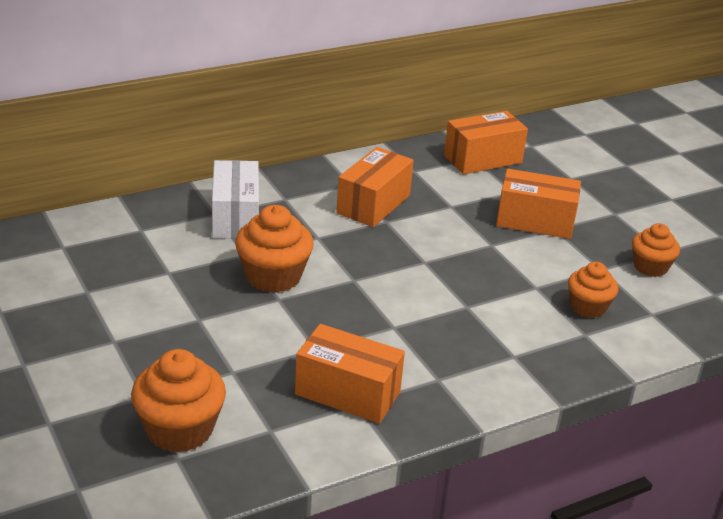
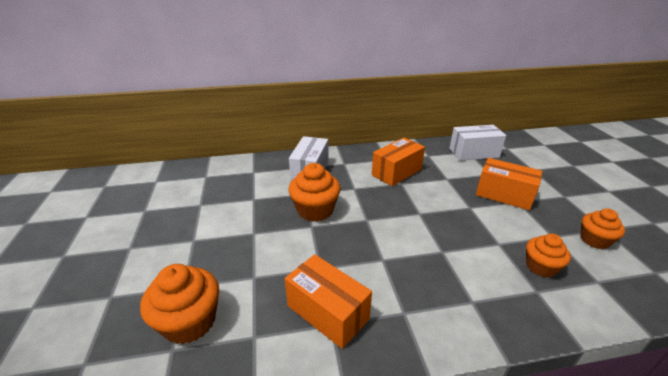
camera: 20 degrees right, 0 degrees up
(482, 159) = (474, 153): orange box -> white box

